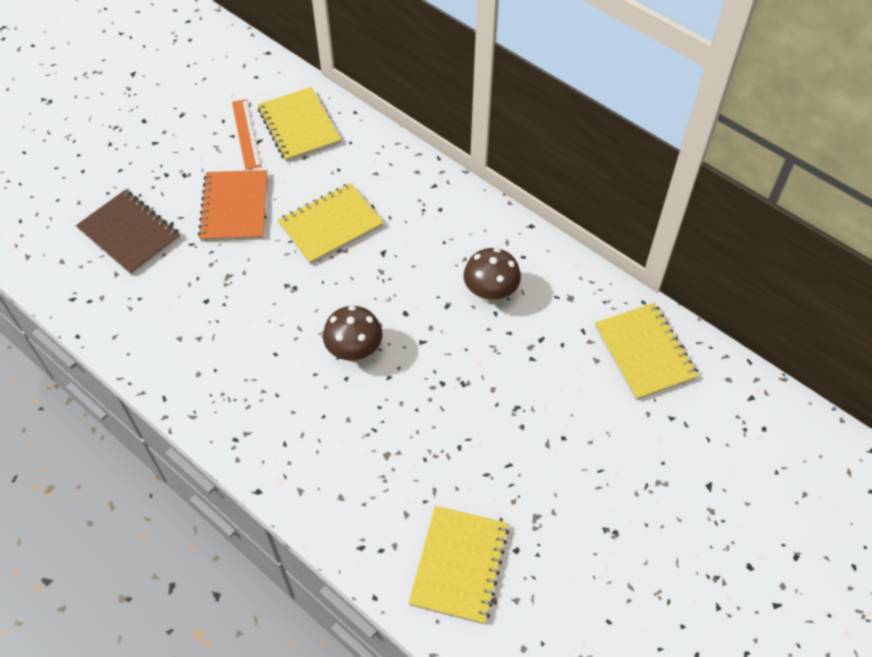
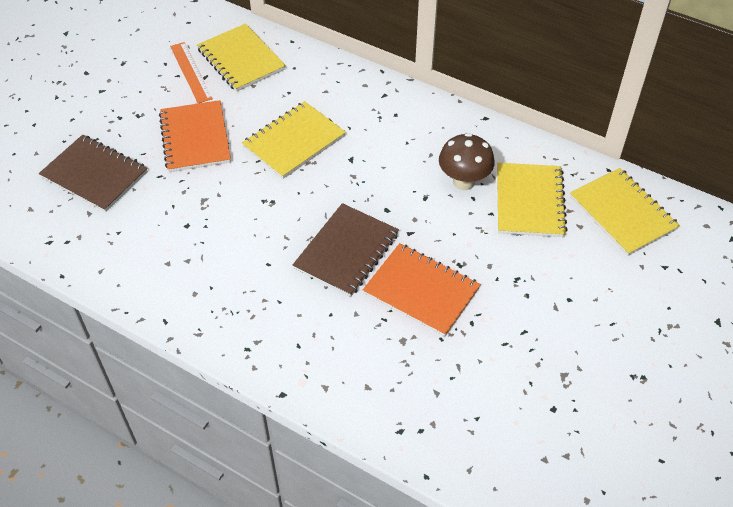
camera: 10 degrees left, 5 degrees down
(354, 352) = (346, 251): brown mushroom -> brown notebook
(418, 405) = (421, 291): none -> orange notebook
(459, 565) = (502, 432): yellow notebook -> yellow notebook (529, 201)

